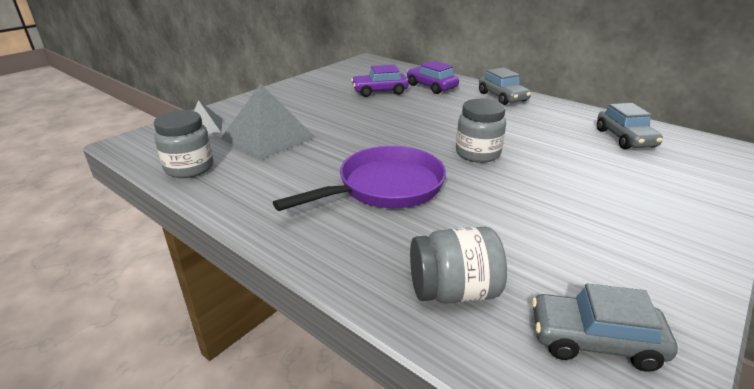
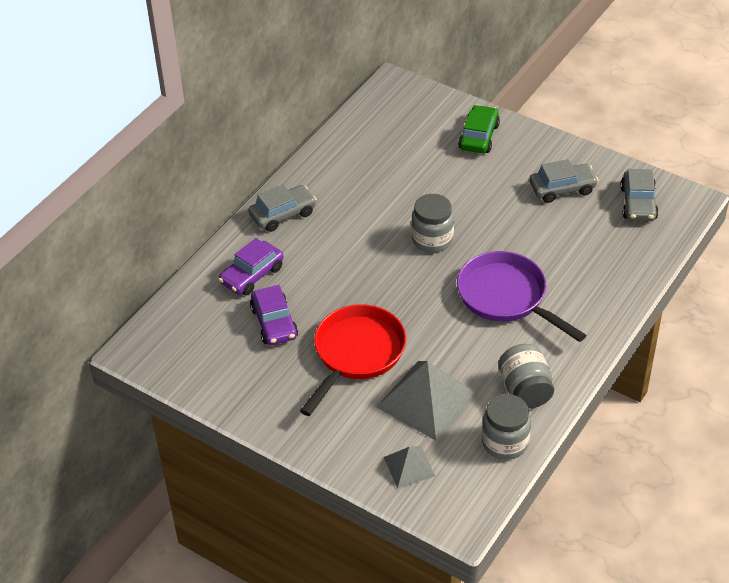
camera: 95 degrees left, 15 degrees up
(335, 115) = (356, 354): none -> red pan
(453, 291) = (618, 256): grey jar -> grey jar (525, 390)
(625, 138) = (382, 142): grey car -> grey car (562, 188)
(678, 195) = (479, 136): none -> green car

